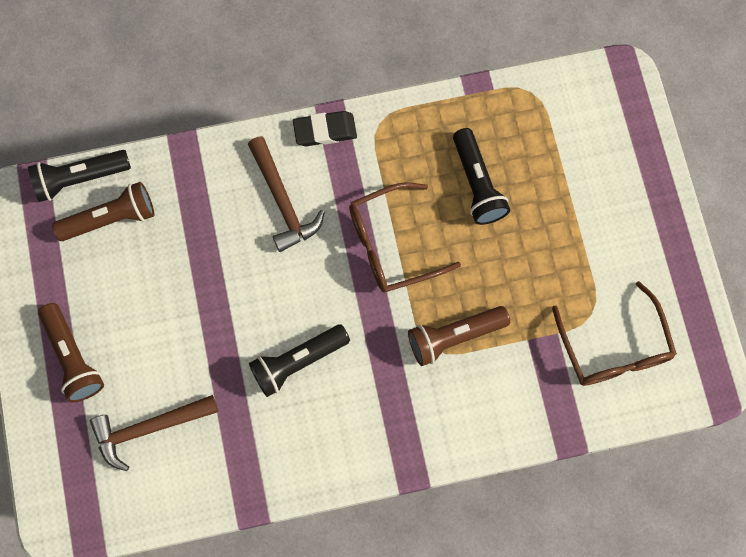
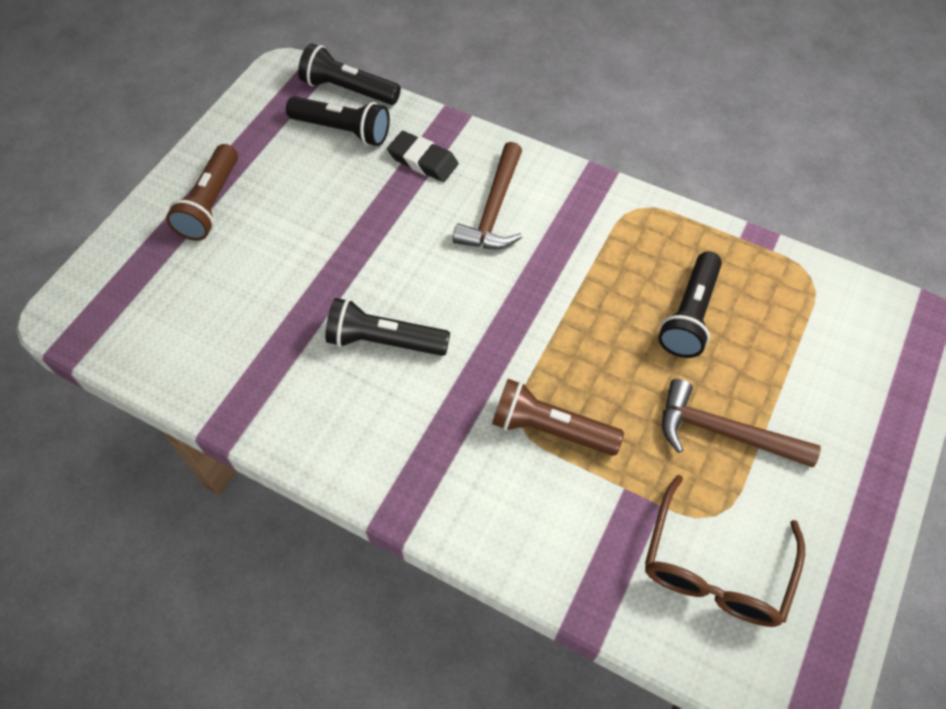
camera: 40 degrees right, 15 degrees down
(110, 218) = (342, 130): brown flashlight -> black flashlight
(149, 428) = (210, 299): brown hammer -> brown hammer (724, 433)
(325, 130) = (581, 183): black eraser -> black eraser (423, 160)
(391, 244) = (560, 308): brown glasses -> none

